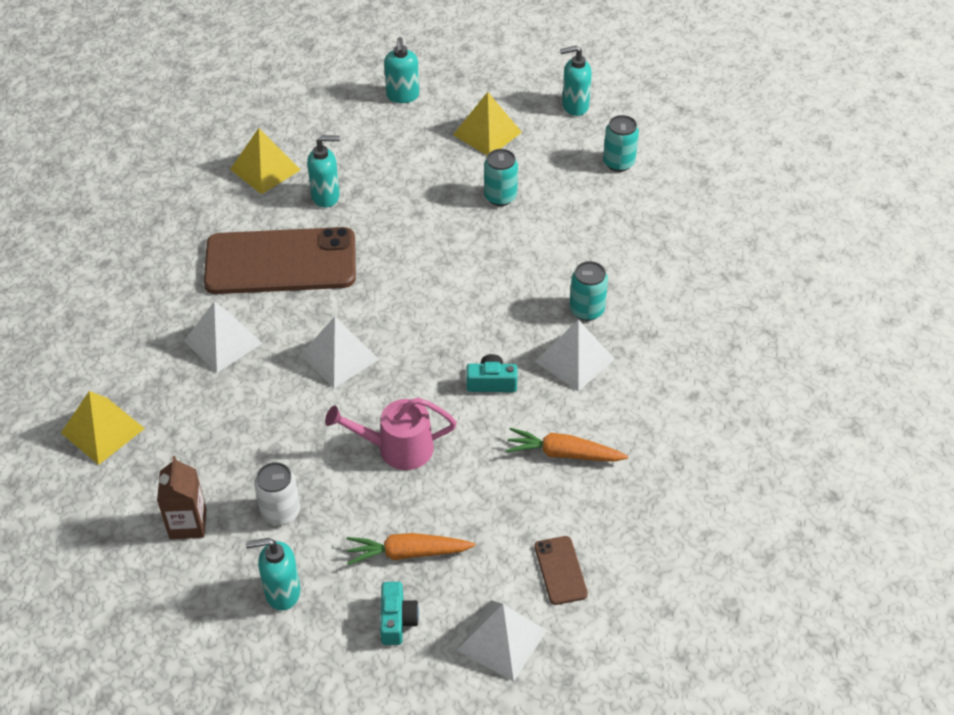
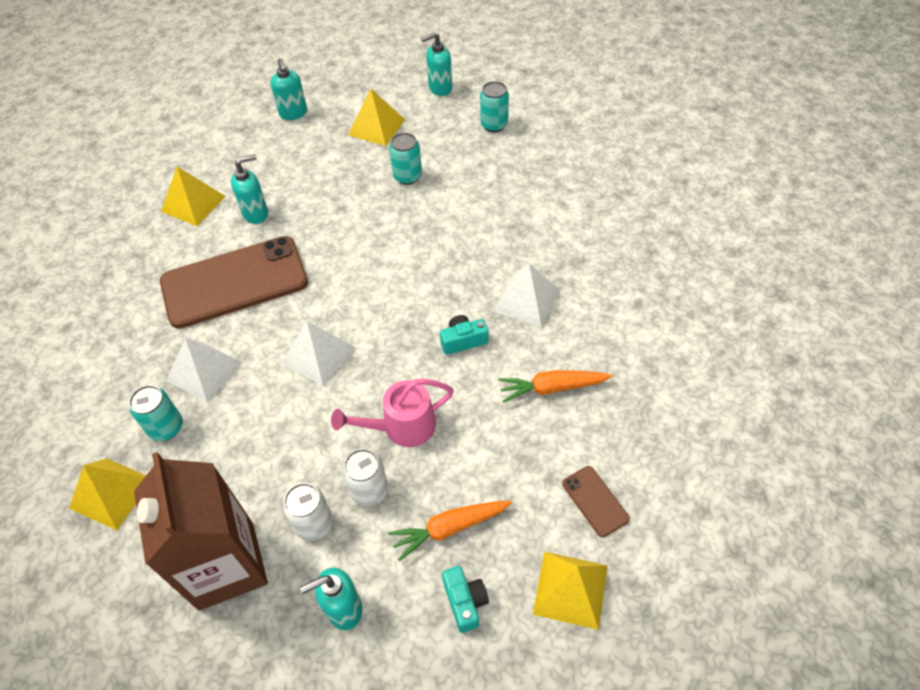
camera: 15 degrees left, 5 degrees up
(188, 524) = (226, 565): brown carton -> brown carton, size x1.98
(344, 497) = (369, 490): none -> white can
(501, 640) = (570, 589): white pyramid -> yellow pyramid
(586, 310) = (519, 254): turquoise can -> turquoise can (166, 427)

